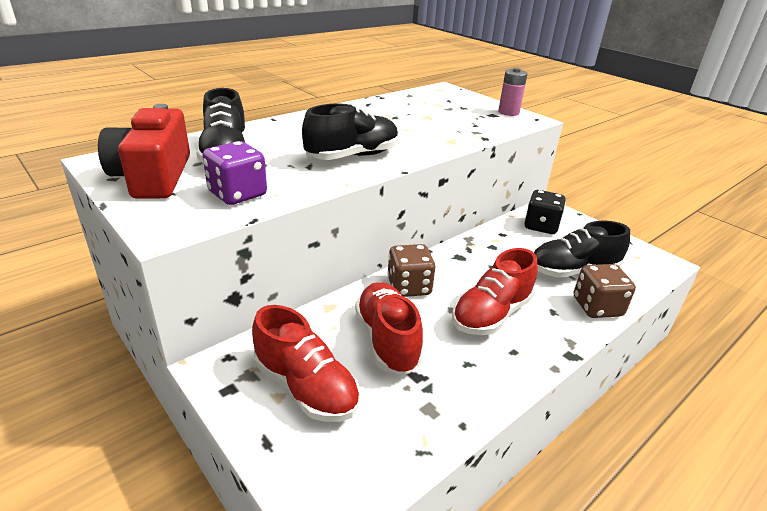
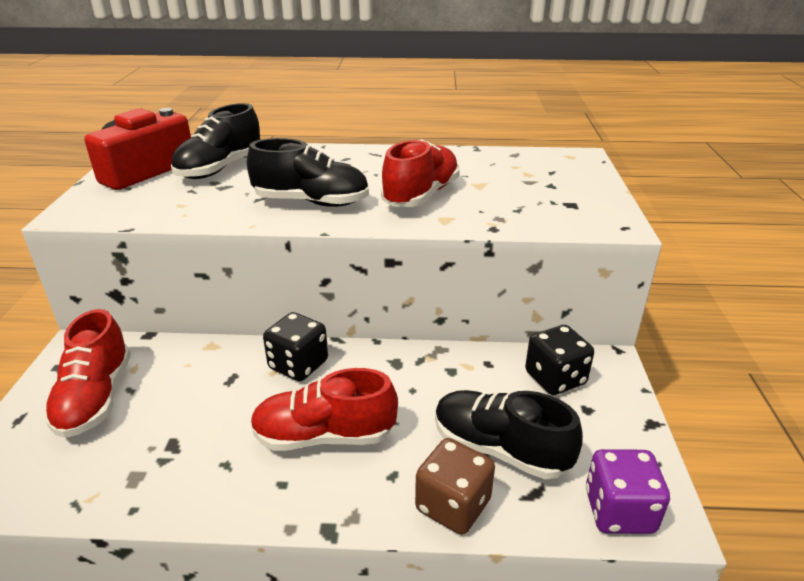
camera: 45 degrees right, 0 degrees up
(237, 194) = (161, 204): purple dice -> purple dice (619, 511)
(387, 340) = (203, 400): red shoe -> red shoe (421, 195)
(409, 287) = (298, 365): brown dice -> black dice
(508, 112) = (600, 207): pink battery -> none

